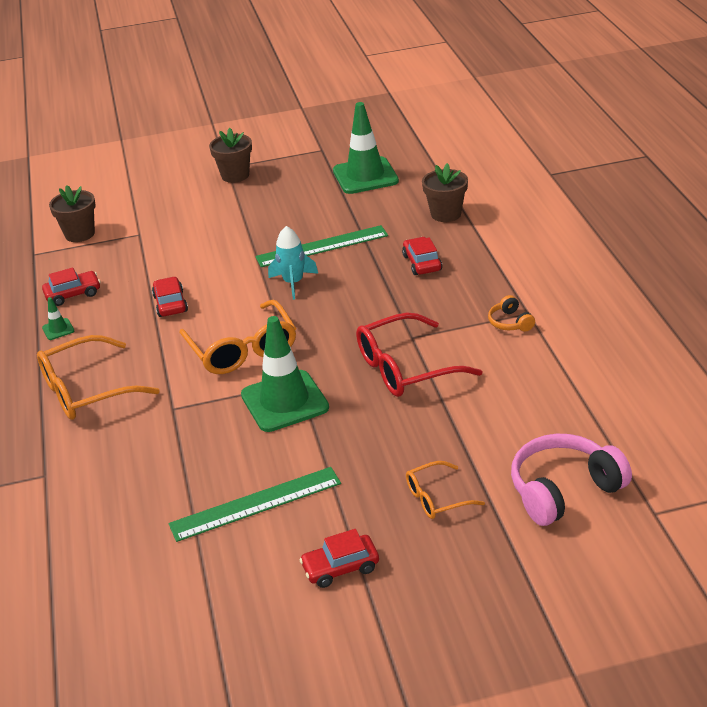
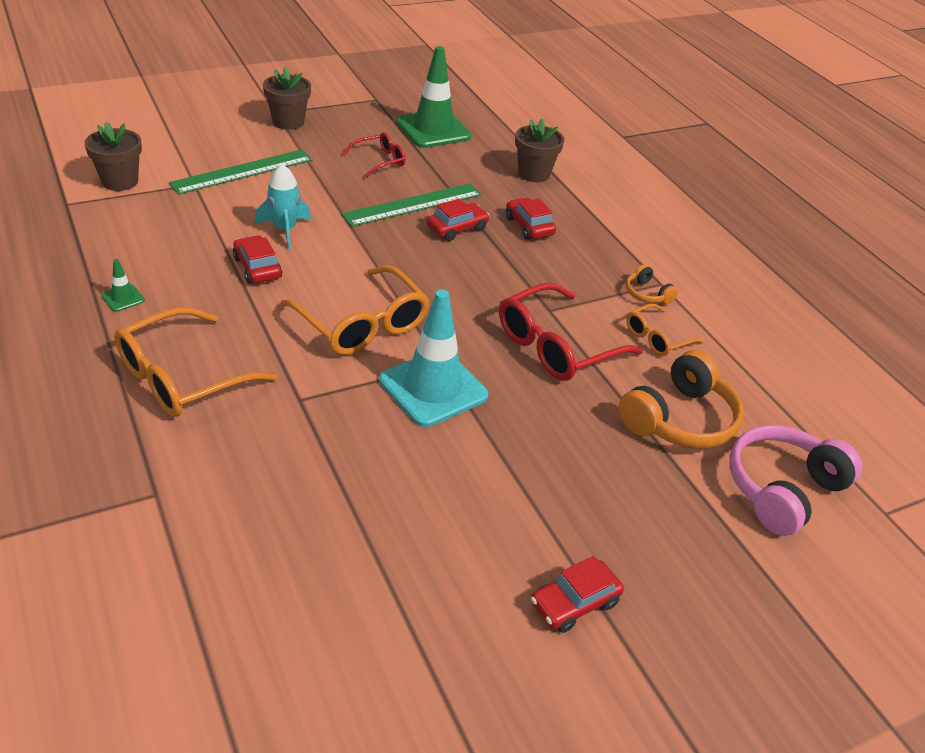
camera: 20 degrees left, 5 degrees up
(73, 294) = (131, 254): red car -> red car (457, 228)
(255, 504) = (442, 522): green ruler -> green ruler (242, 171)
(284, 401) = (433, 388): green traffic cone -> turquoise traffic cone
(293, 283) = (395, 245): turquoise rocket -> turquoise rocket (285, 230)
(305, 207) = (379, 161): none -> red glasses
(436, 498) = (651, 505): orange glasses -> orange glasses (657, 338)
(493, 430) = (679, 419): none -> orange headphones

